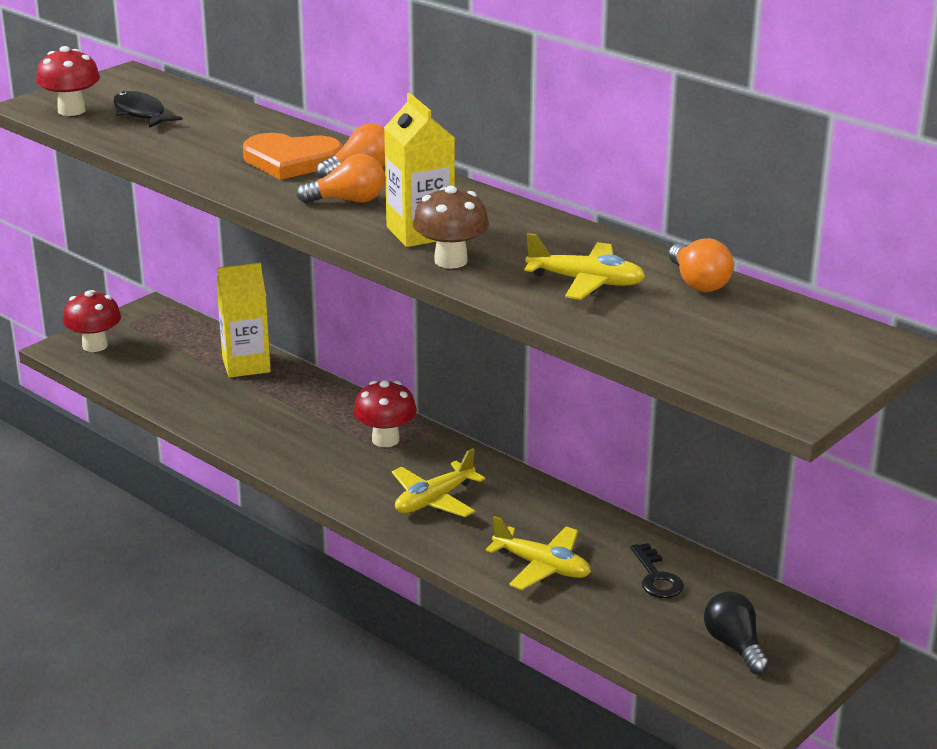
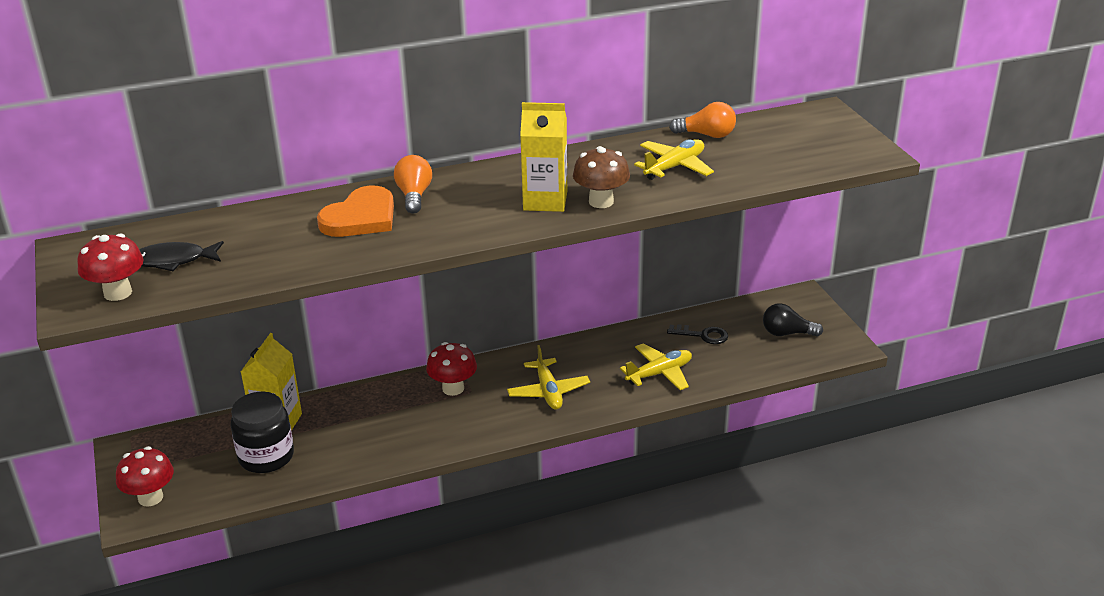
camera: 60 degrees left, 5 degrees up
(192, 378) = (266, 456): none -> black jar
(348, 201) = (462, 213): orange light bulb -> none

